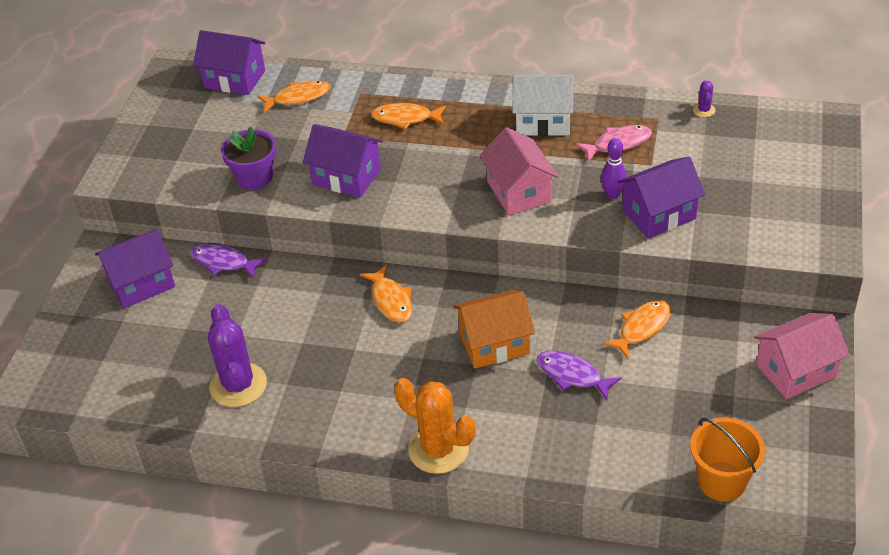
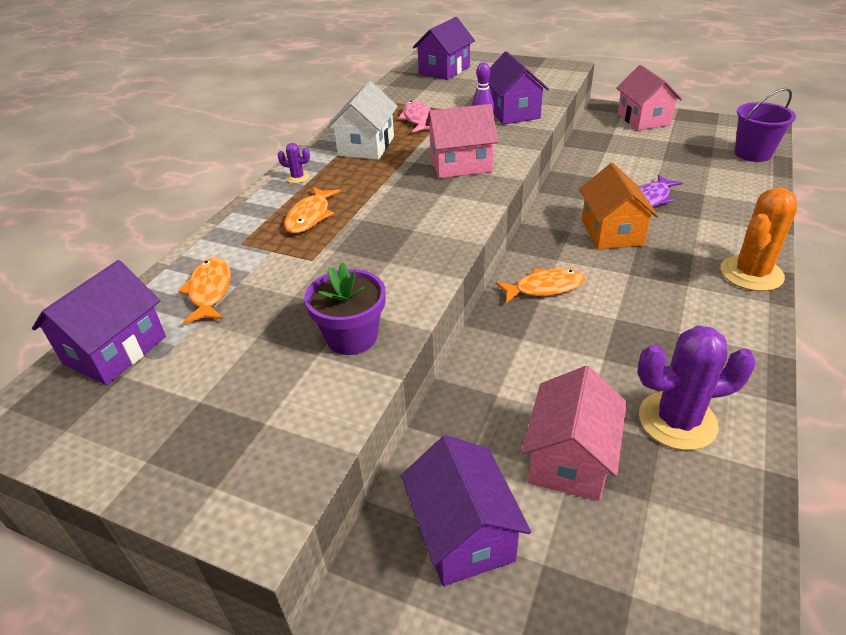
camera: 80 degrees left, 5 degrees down
(200, 328) = (569, 459): none -> pink house
(223, 262) = (444, 428): purple fish -> none
(346, 177) = (389, 261): purple house -> purple house (444, 70)
(642, 328) = (597, 165): orange fish -> none
(704, 110) = (395, 87): purple cactus -> purple cactus (297, 178)
(721, 481) = (753, 153): orange bucket -> purple bucket

